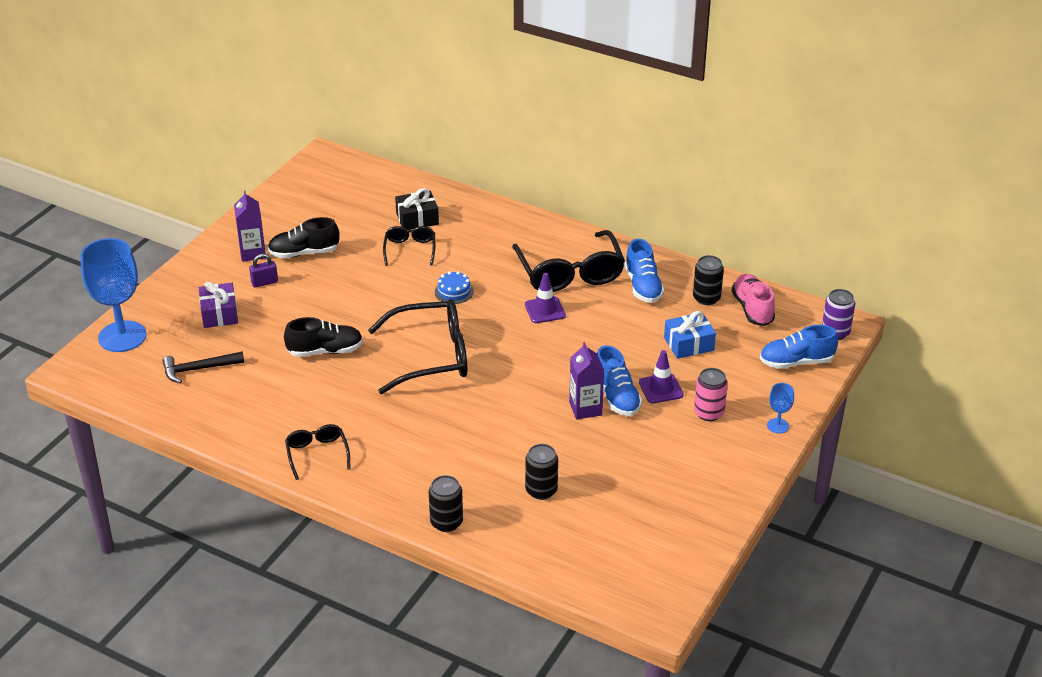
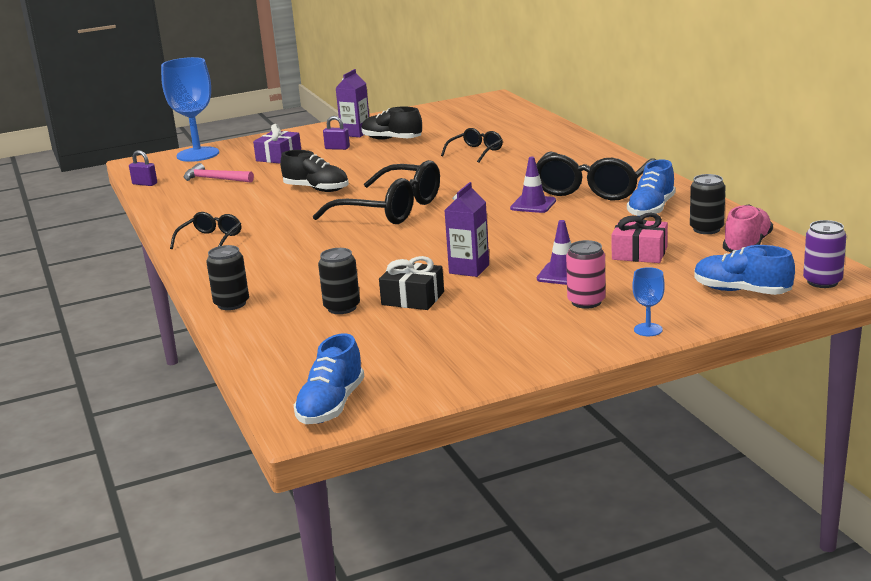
camera: 40 degrees right, 15 degrees down
(130, 400) = (144, 184): none -> purple padlock
(198, 369) = (215, 179): black hammer -> pink hammer
(417, 219) = (510, 138): black gift -> black gift (413, 298)
(454, 291) = (472, 179): blue cake -> none
(616, 397) = (510, 269): blue shoe -> blue shoe (331, 405)
(689, 344) = (639, 253): blue gift -> pink gift

